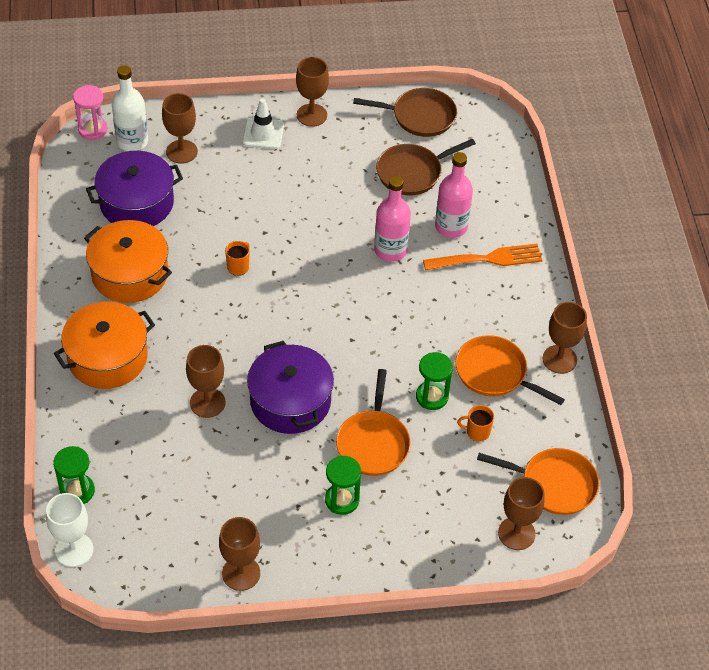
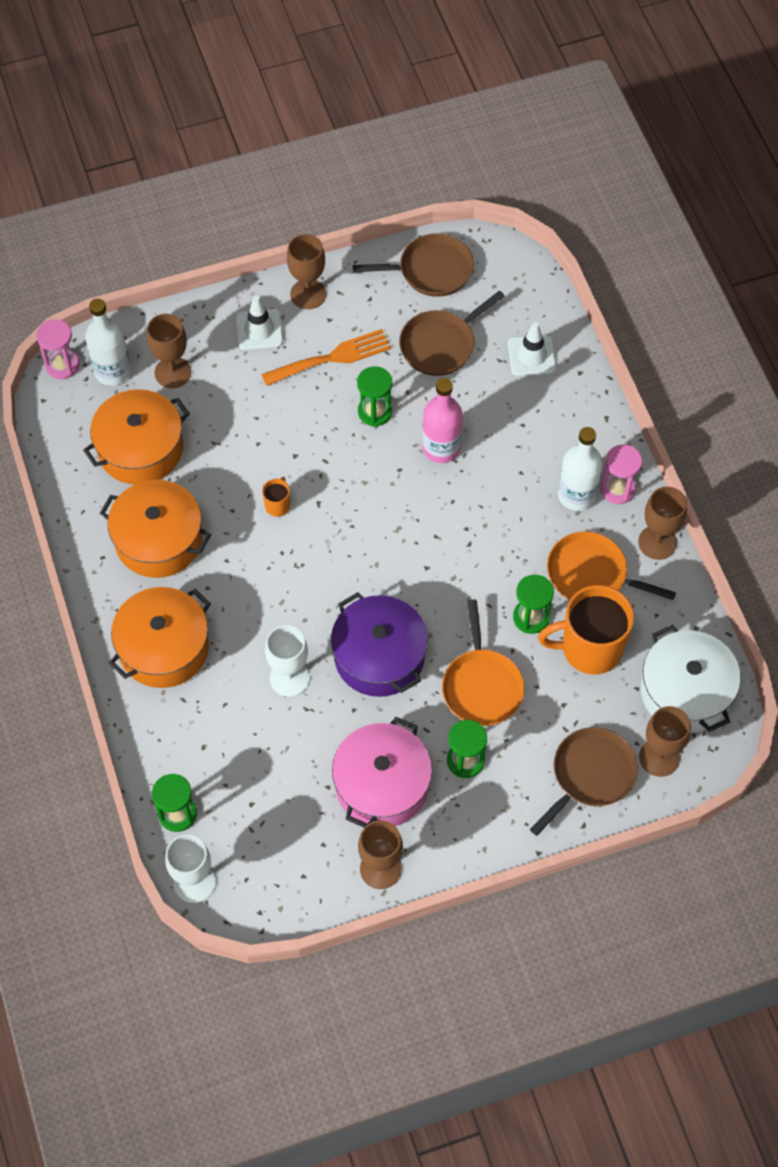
camera: 10 degrees left, 10 degrees up
(137, 203) = (140, 449): purple pot -> orange pot
(207, 403) = (289, 678): brown goblet -> white goblet
(262, 505) = (382, 785): none -> pink pot
(342, 212) = (375, 412): none -> green hourglass
(450, 535) = (590, 775): none -> brown pan
(451, 227) = (500, 404): pink bottle -> none
(477, 432) = (589, 648): orange mug -> orange mug, size x2.33
(487, 195) = (531, 356): none -> white traffic cone
(488, 259) = (551, 436): orange fork -> orange fork (332, 358)
(498, 308) = (576, 495): none -> white bottle
(535, 311) = (617, 489): none -> pink hourglass
(554, 484) = (685, 692): orange pan -> white pot

